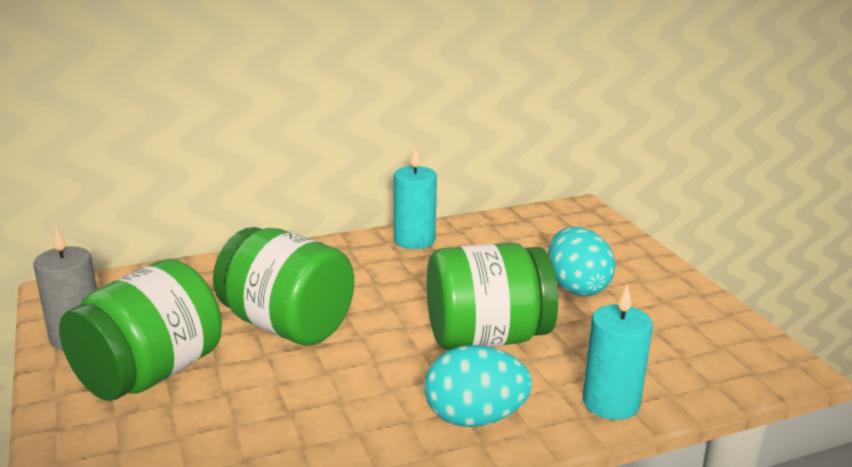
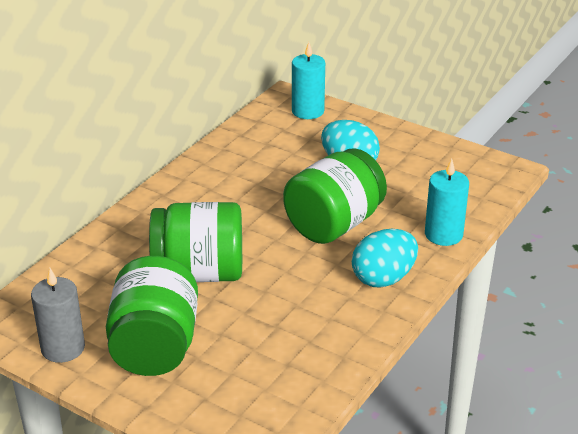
camera: 35 degrees left, 10 degrees up
(414, 240) = (203, 170): turquoise candle -> turquoise candle (308, 111)

